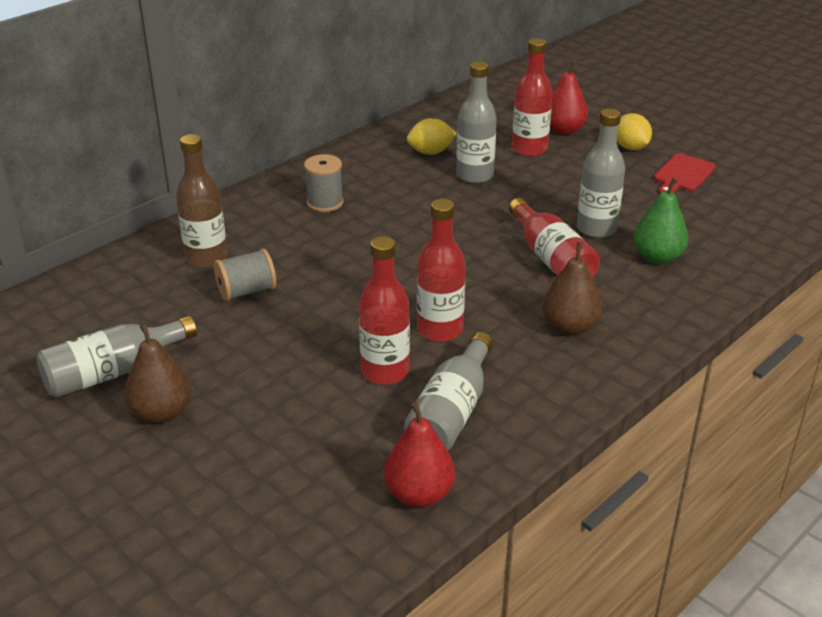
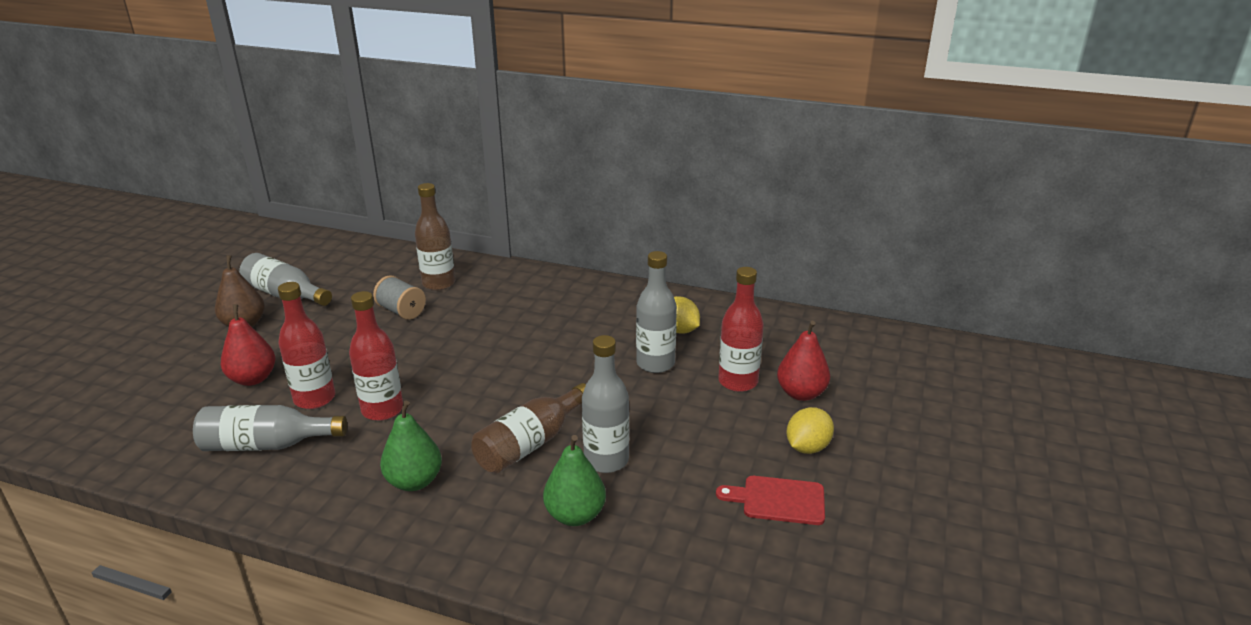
camera: 65 degrees right, 5 degrees down
(325, 203) = (550, 305): grey spool -> none
(419, 494) = (159, 455): red pear -> red pear (253, 379)
(551, 258) = (531, 443): red bottle -> brown bottle
(570, 327) = (414, 481): brown pear -> green pear

